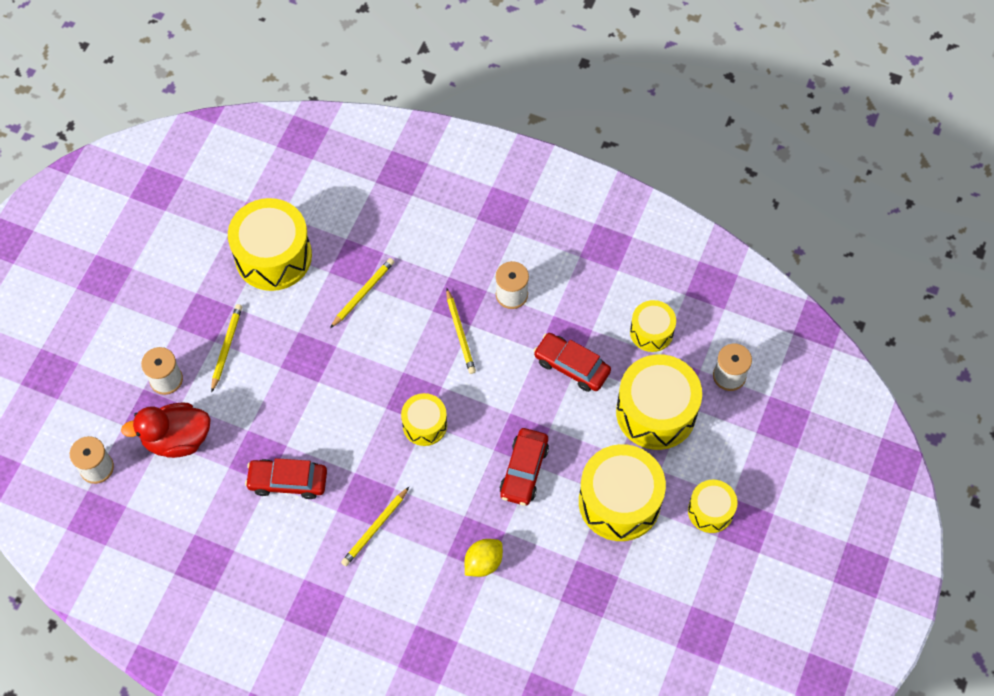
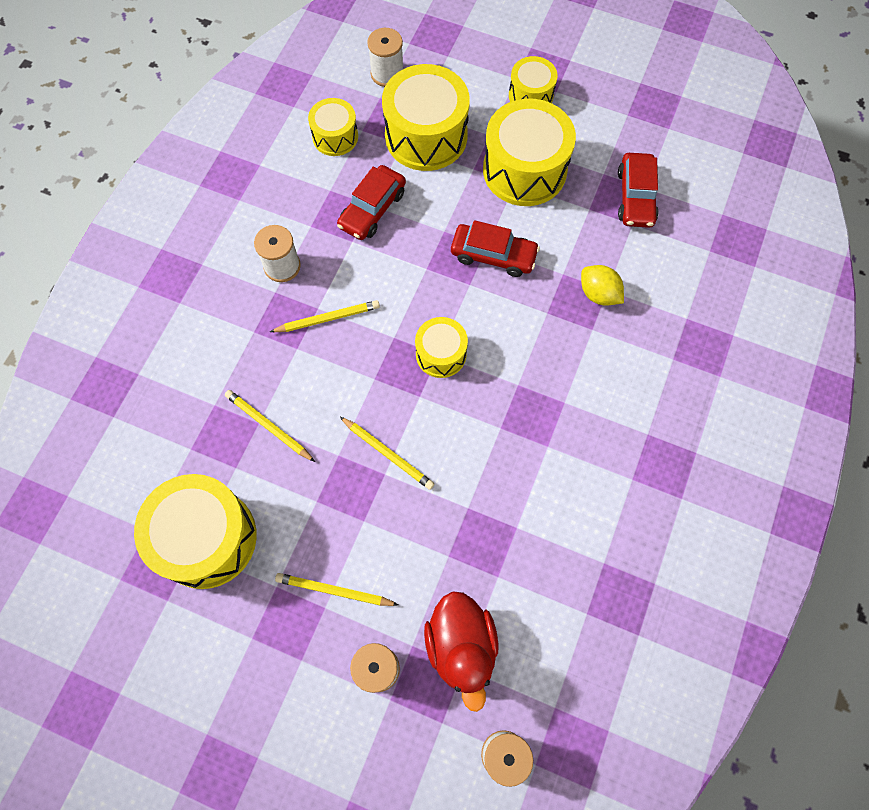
camera: 90 degrees left, 5 degrees up
(288, 481) = (514, 503): red car -> red car (635, 197)
(375, 528) = (567, 403): yellow pencil -> yellow pencil (388, 454)

